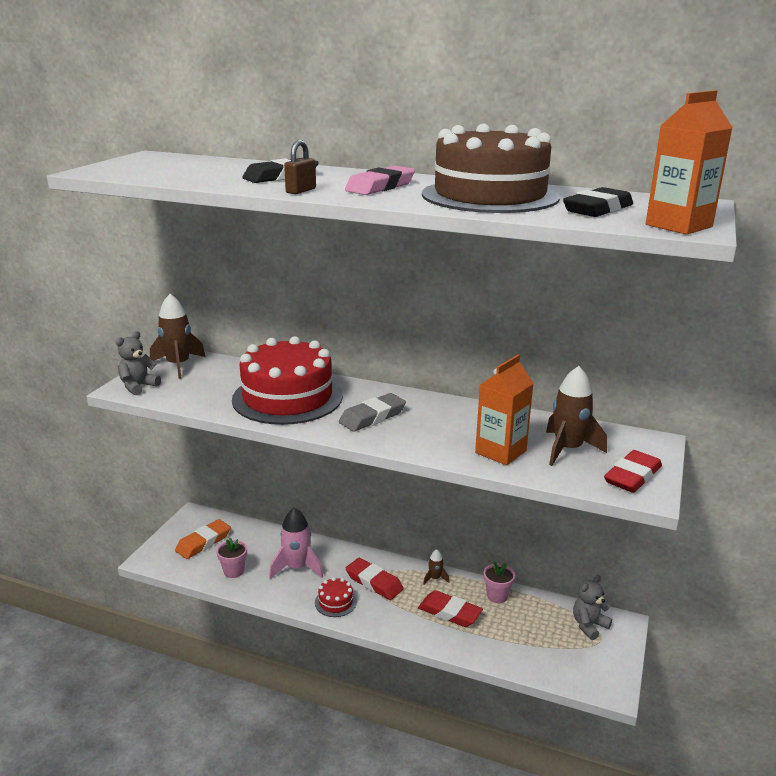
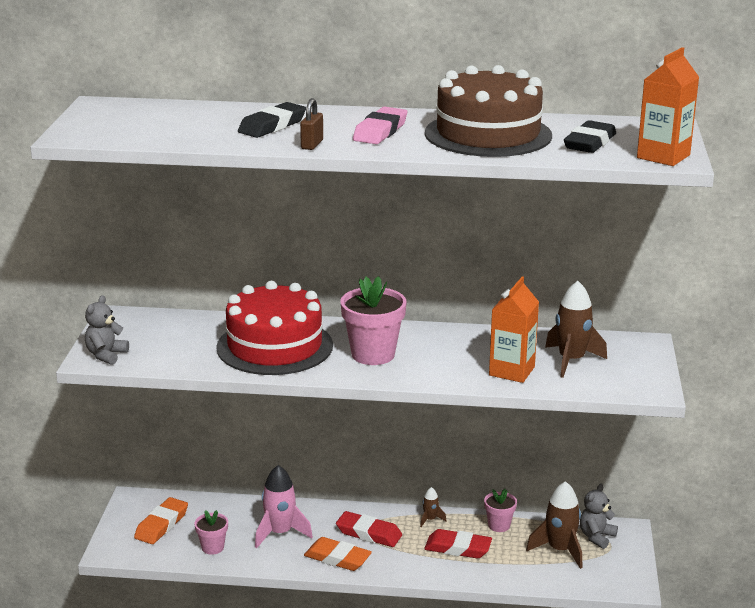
camera: 15 degrees left, 0 degrees up
(178, 365) = (131, 326): brown rocket -> brown rocket (560, 550)
(335, 602) = (337, 558): red cake -> orange eraser
(372, 417) = (373, 354): grey eraser -> pink flower pot
(632, 476) = (636, 377): red eraser -> none

